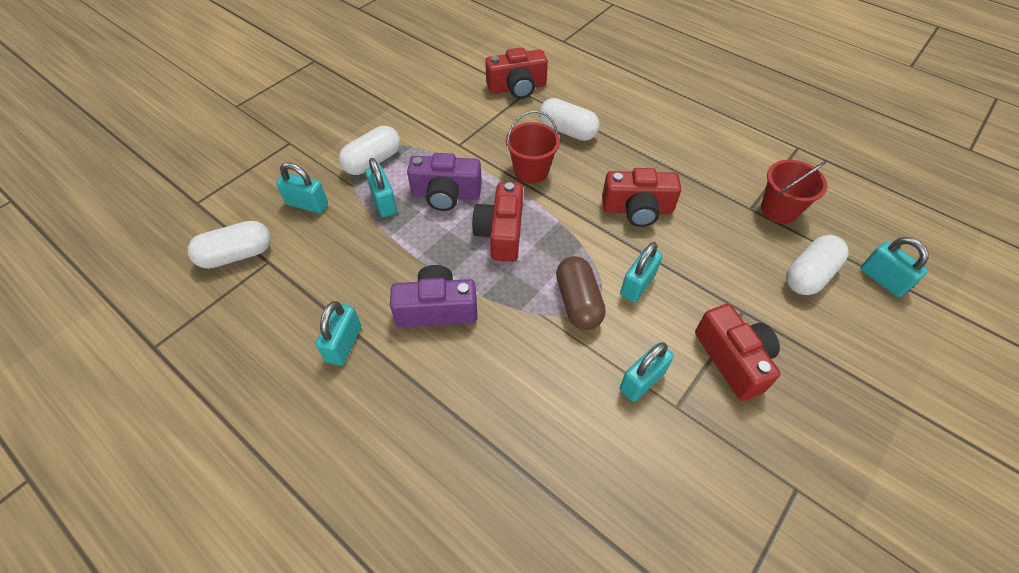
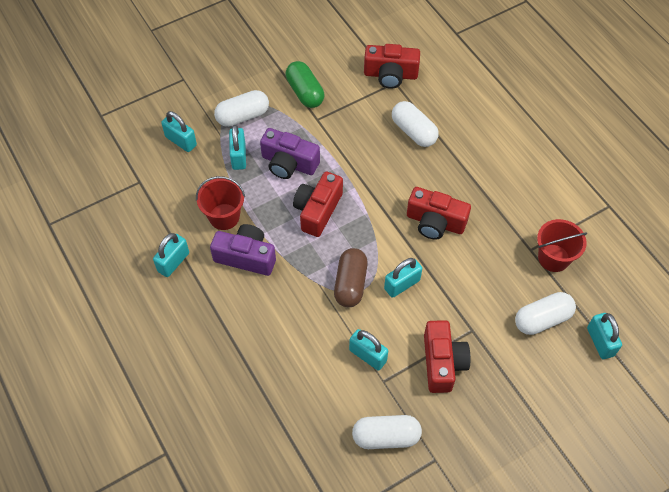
camera: 20 degrees right, 5 degrees up
(237, 255) = (119, 169): white capsule -> white capsule (386, 437)
(434, 123) = (305, 92): none -> green capsule
(531, 171) = (365, 162): red bucket -> red bucket (224, 216)
(642, 381) = (368, 355): turquoise padlock -> turquoise padlock turned 60 degrees clockwise

